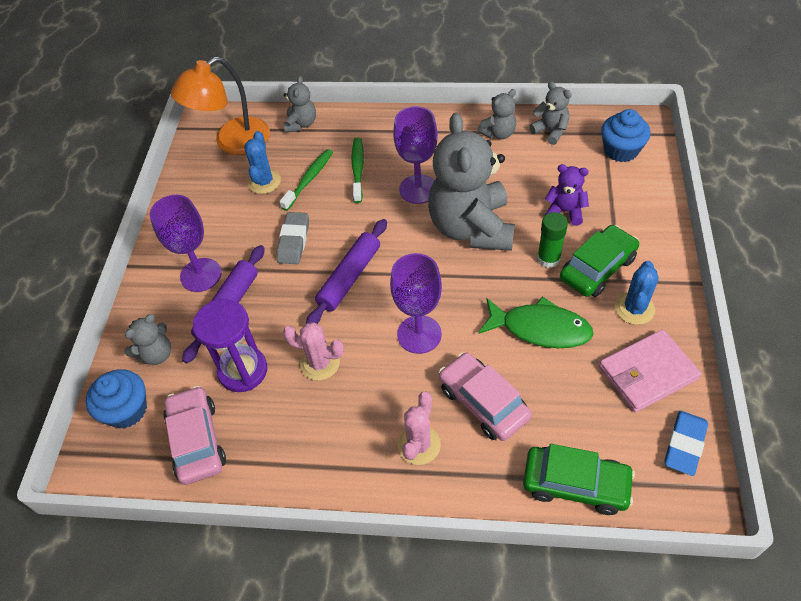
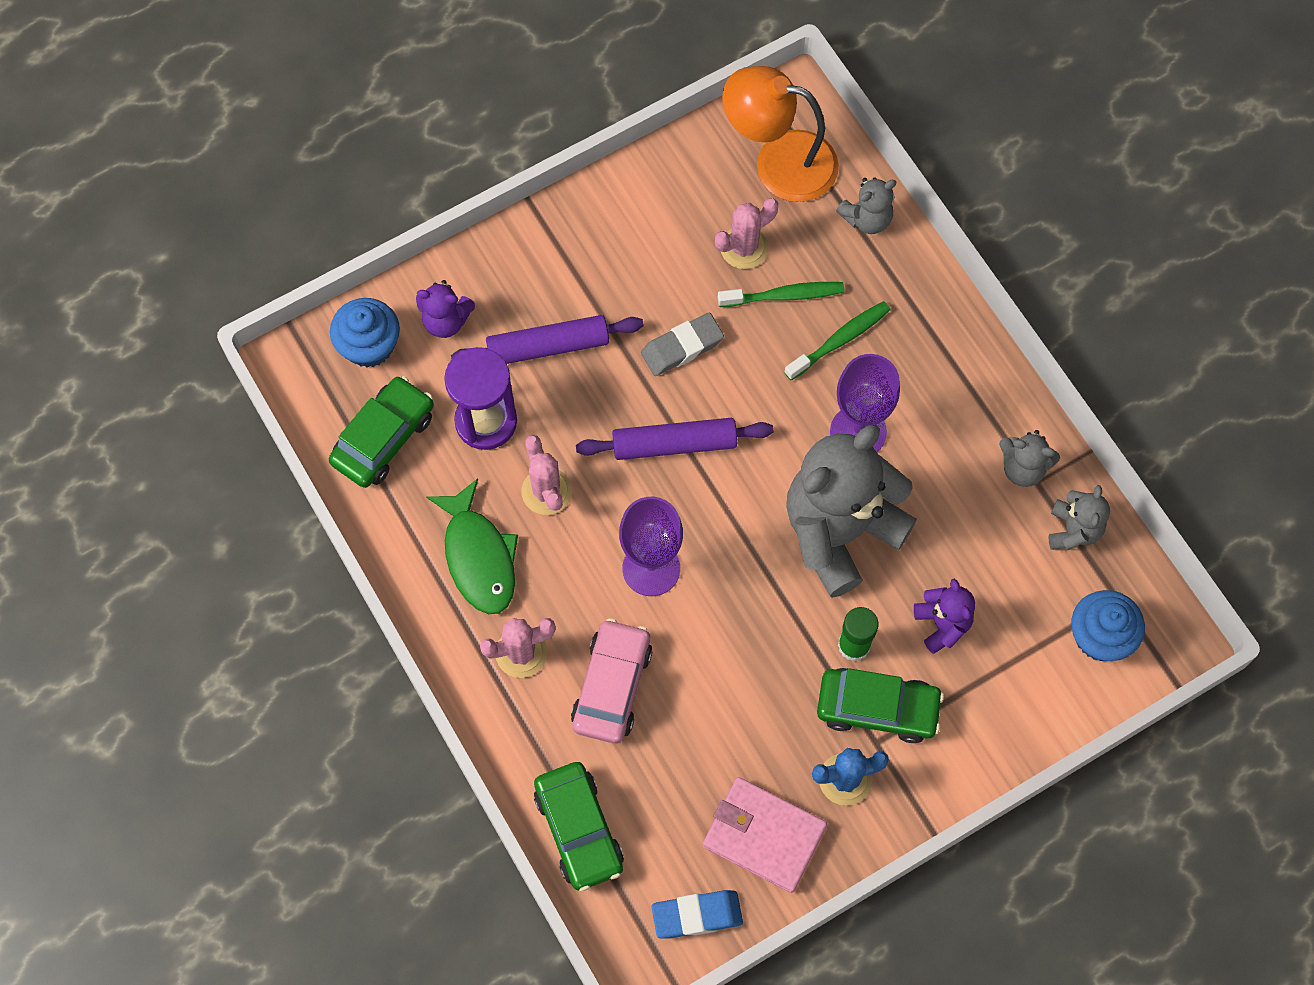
camera: 50 degrees right, 15 degrees up
(156, 354) = (446, 321): grey teddy bear -> purple teddy bear
(196, 440) = (383, 438): pink car -> green car
(201, 275) = (568, 284): purple goblet -> none
(264, 182) = (744, 248): blue cactus -> pink cactus
(540, 328) = (746, 691): green fish -> green fish (478, 557)

